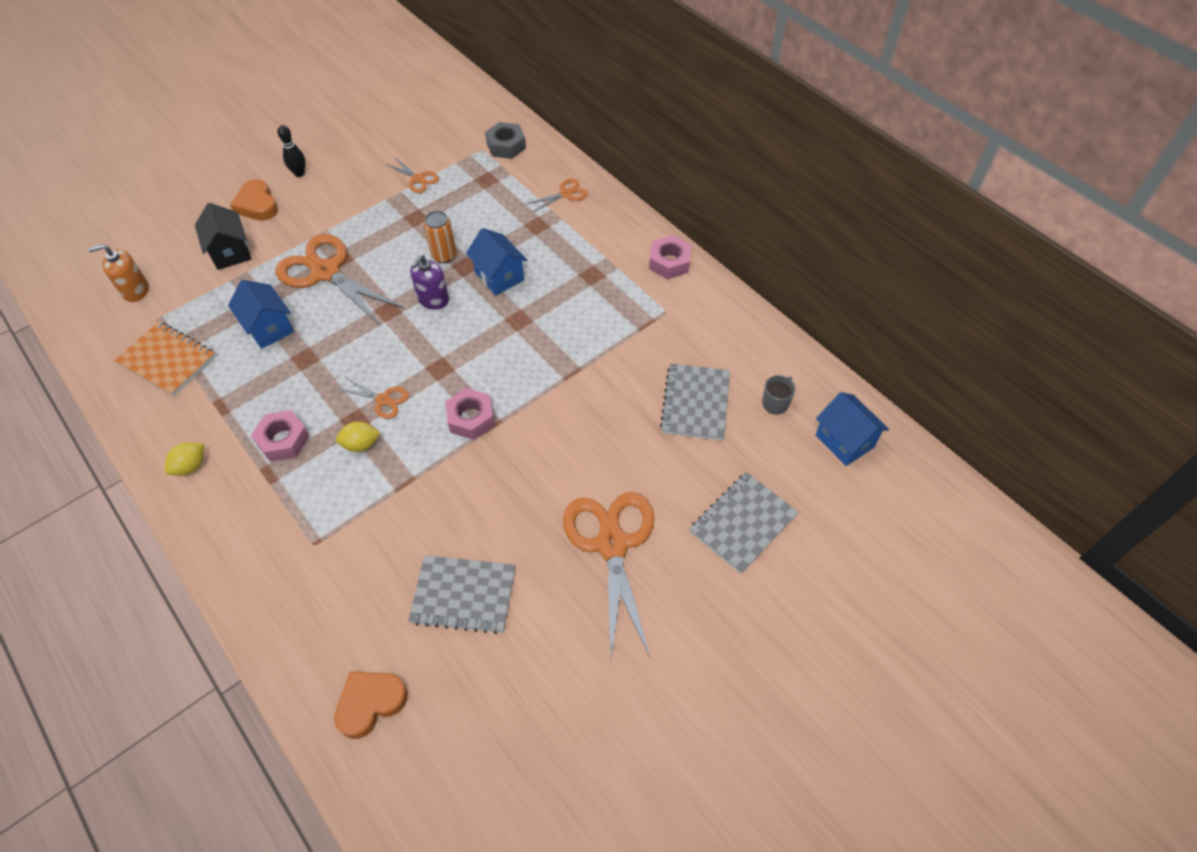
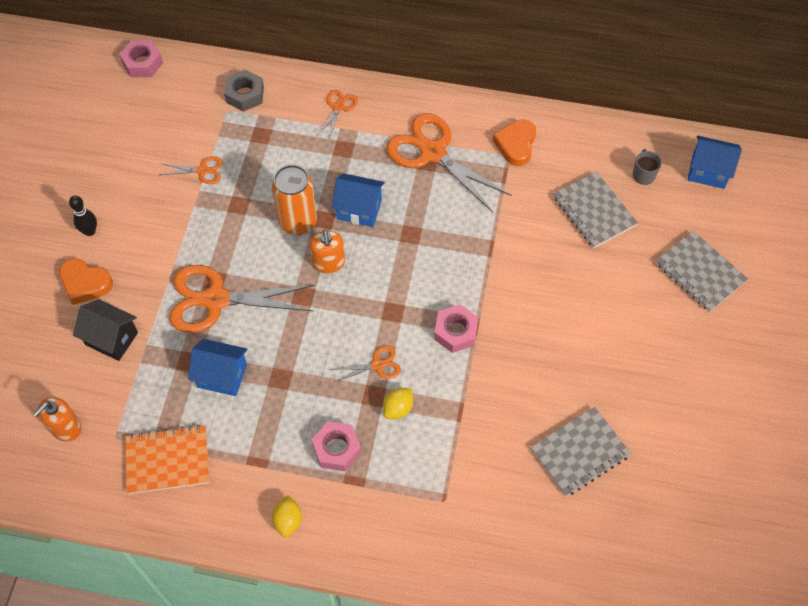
camera: 40 degrees left, 5 degrees up
(370, 703) = (595, 564): orange heart -> orange heart (516, 145)
(433, 299) = (328, 263): purple soap dispenser -> orange soap dispenser
(444, 256) = (298, 221): orange can -> orange can, size x1.53
(612, 544) = (636, 347): orange scissors -> orange scissors (432, 153)
(669, 262) = (473, 115): pink nut -> pink nut (142, 63)
(742, 523) = (700, 273): grey notebook -> grey notebook turned 45 degrees counterclockwise

